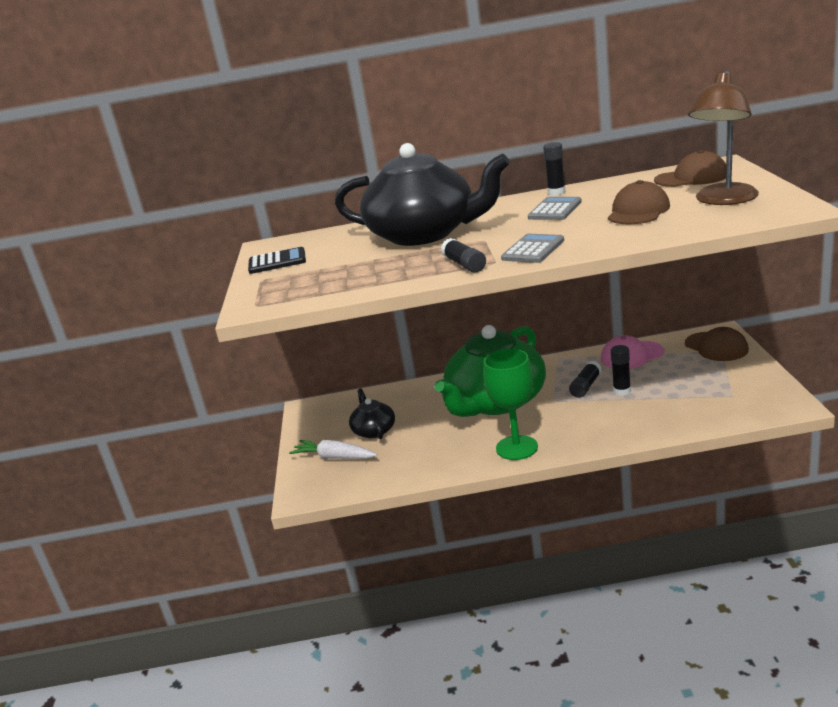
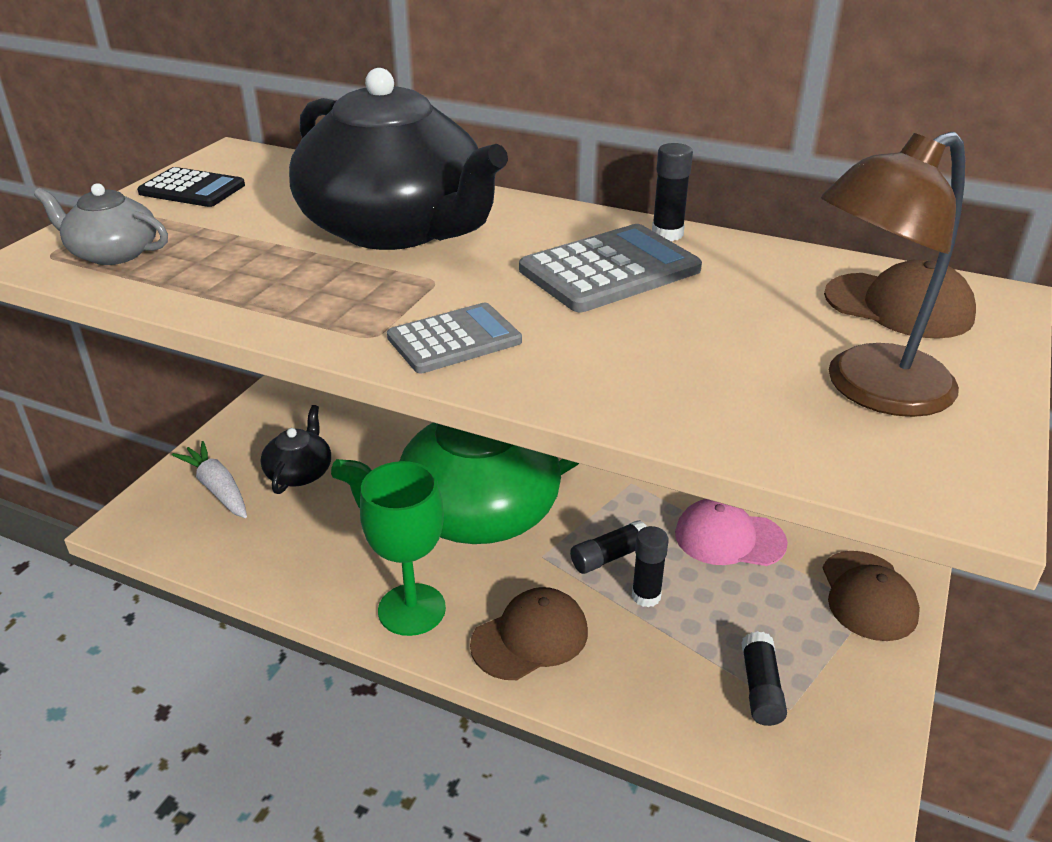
camera: 25 degrees right, 10 degrees up
(293, 292) = (113, 253): none -> grey teapot
(464, 265) = (336, 318): black glue stick -> black glue stick (760, 688)
(555, 210) = (609, 270): grey calculator -> grey calculator, size x1.51
(638, 211) = (709, 340): brown cap -> brown cap (530, 637)

